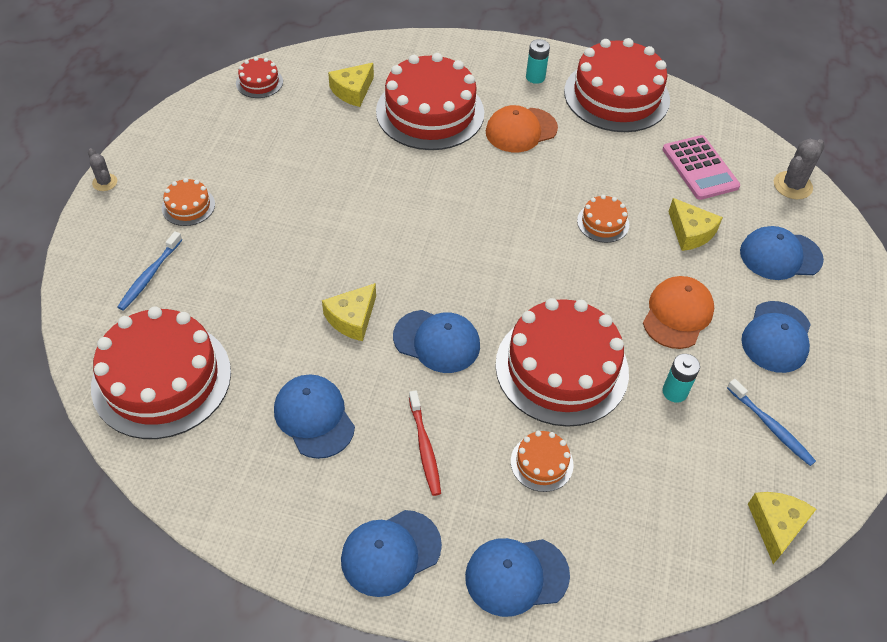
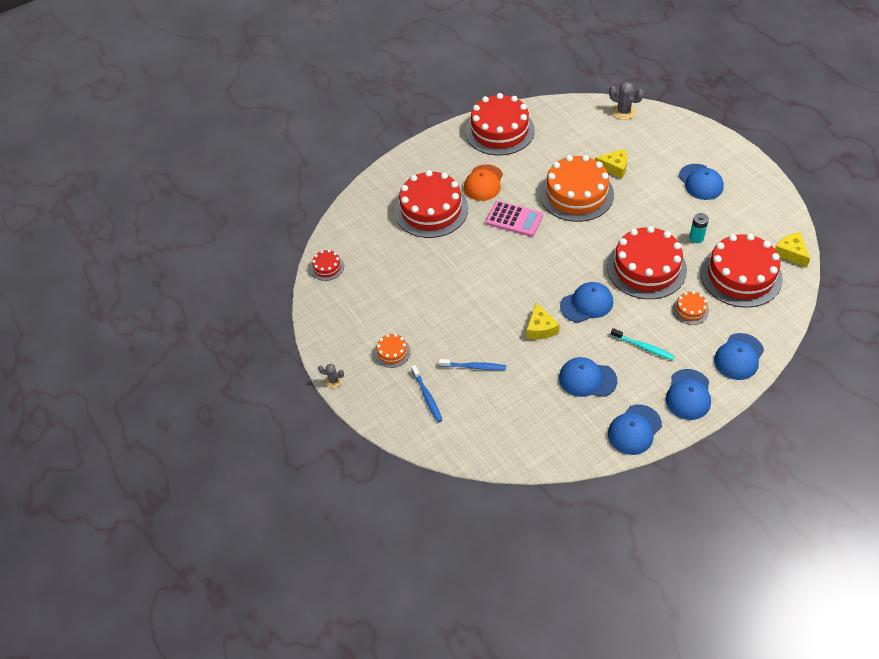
camera: 40 degrees left, 0 degrees up
(161, 379) = (504, 428): red cake -> red cake (740, 275)
(352, 91) = (379, 231): yellow cheese -> none
(424, 447) = (643, 347): red toothbrush -> turquoise toothbrush
(535, 77) = (452, 152): turquoise battery -> none
(603, 222) = (576, 194): orange cake -> orange cake, size x2.27
(677, 314) = (656, 206): orange cap -> none
(700, 168) = (579, 135): pink calculator -> pink calculator (514, 219)
(771, 427) = (743, 219): blue toothbrush -> blue toothbrush (474, 367)
(780, 256) = (658, 147): blue cap -> blue cap (634, 430)
(792, 185) = (623, 112): grey cactus -> grey cactus turned 60 degrees counterclockwise

